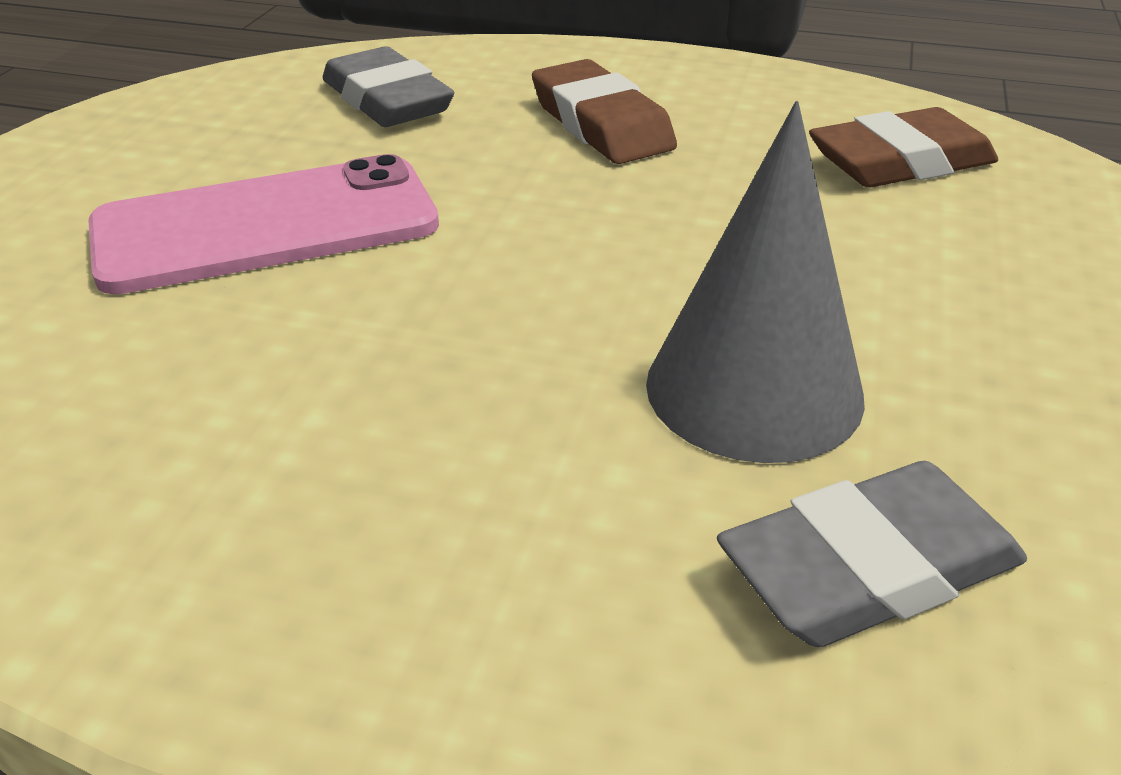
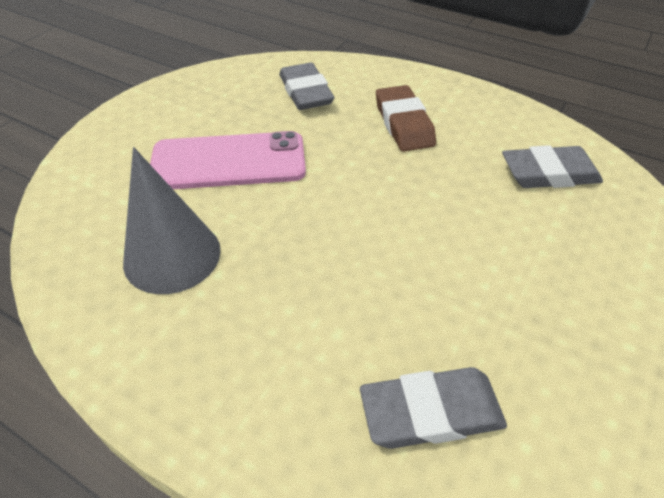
camera: 15 degrees right, 10 degrees up
(754, 389) = (417, 301): grey cone -> grey cone (172, 255)
(900, 162) = (549, 173): brown eraser -> grey eraser

